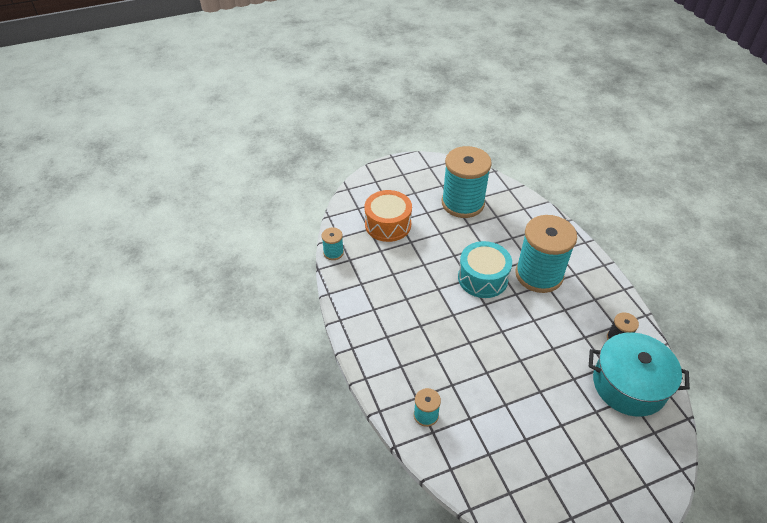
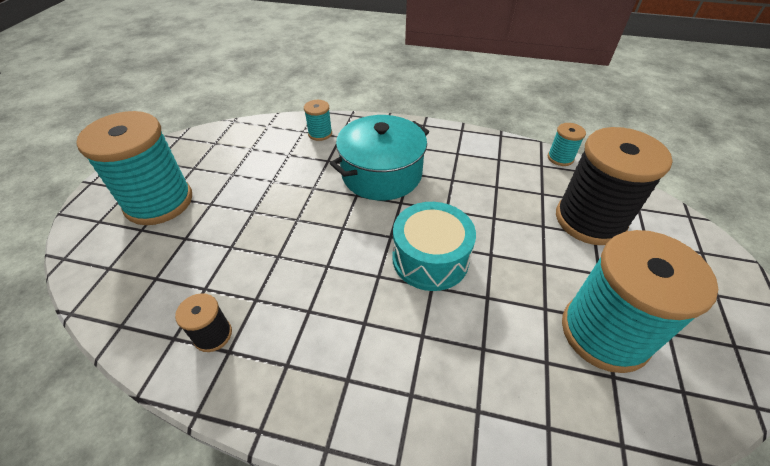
camera: 125 degrees right, 0 degrees up
(388, 224) = (589, 220): orange drum -> black spool
(539, 275) = (386, 326): turquoise spool -> turquoise spool (159, 202)
(629, 385) = (164, 291): turquoise pot -> turquoise pot (381, 174)

